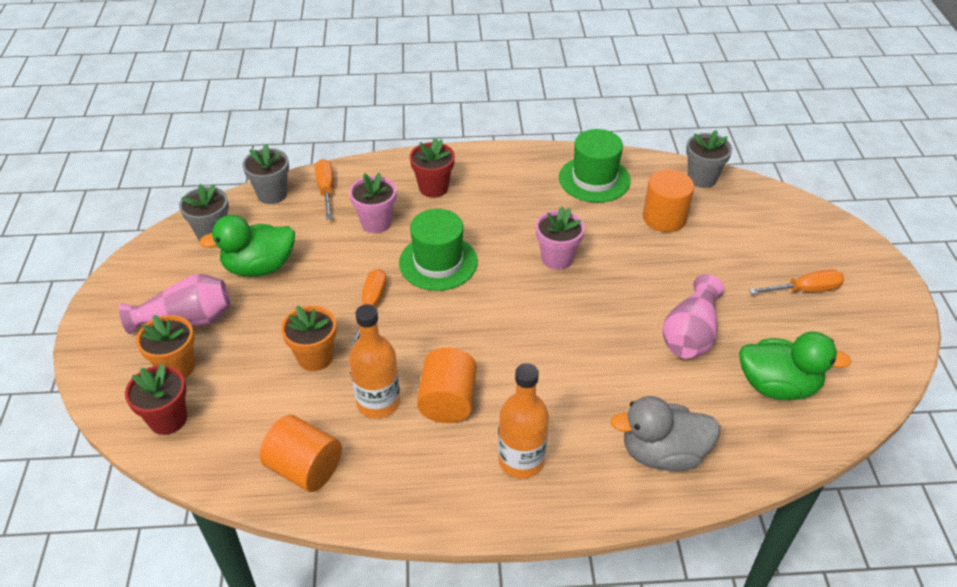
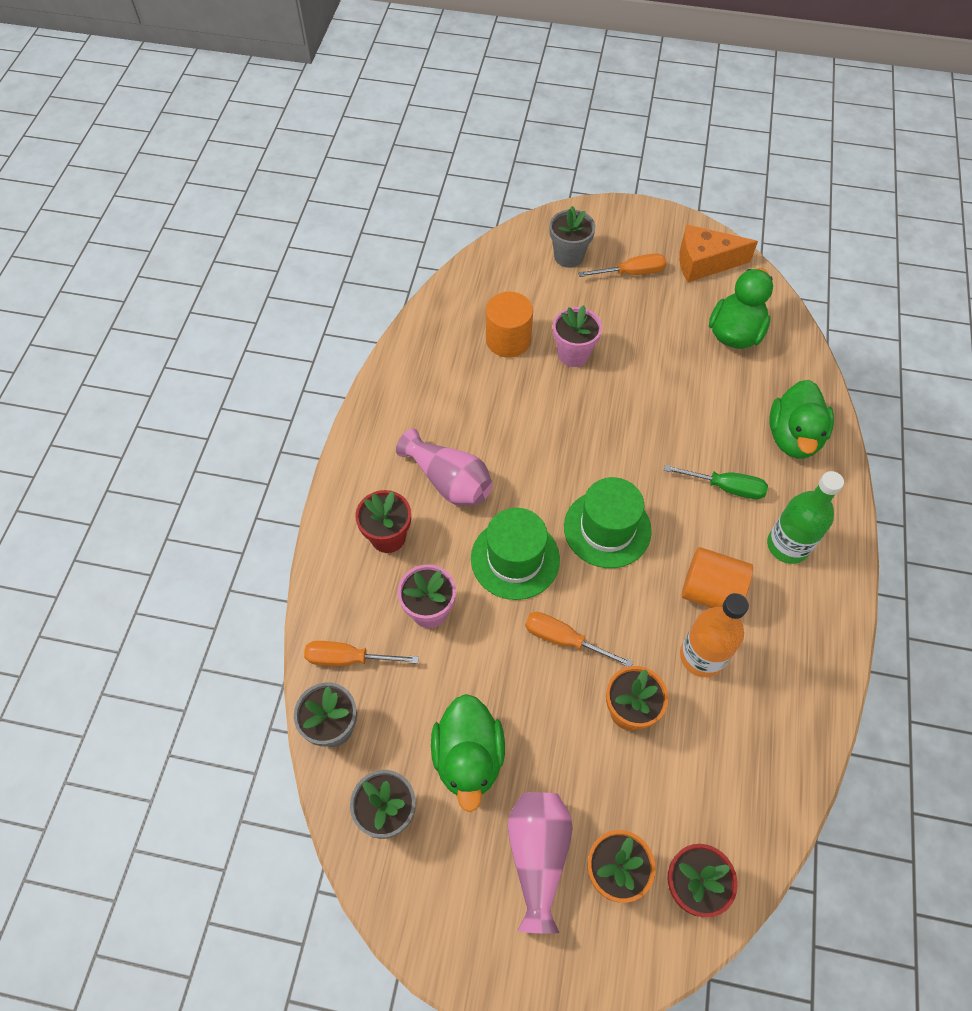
camera: 75 degrees left, 15 degrees up
(305, 468) = (774, 741): orange cylinder -> none
(521, 460) = (787, 545): orange bottle -> green bottle
(557, 258) = (540, 447): pink flower pot -> pink flower pot (573, 354)
(571, 400) = (726, 487): none -> green screwdriver
(594, 179) = (429, 379): green hat -> green hat (607, 528)
(662, 453) = (793, 437): grey duck -> green duck
(690, 334) = (665, 372): pink vase -> pink vase (449, 481)
(702, 178) = (460, 290): grey flower pot -> grey flower pot (568, 256)
(805, 290) = (632, 273): orange screwdriver -> orange screwdriver turned 75 degrees clockwise
(862, 347) = (704, 263): none -> orange cheese

